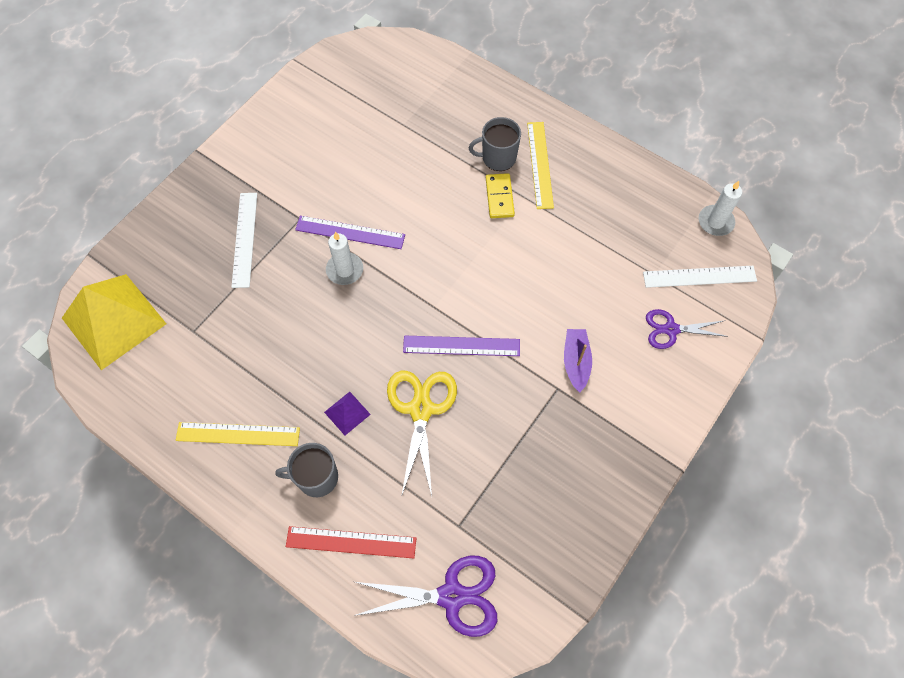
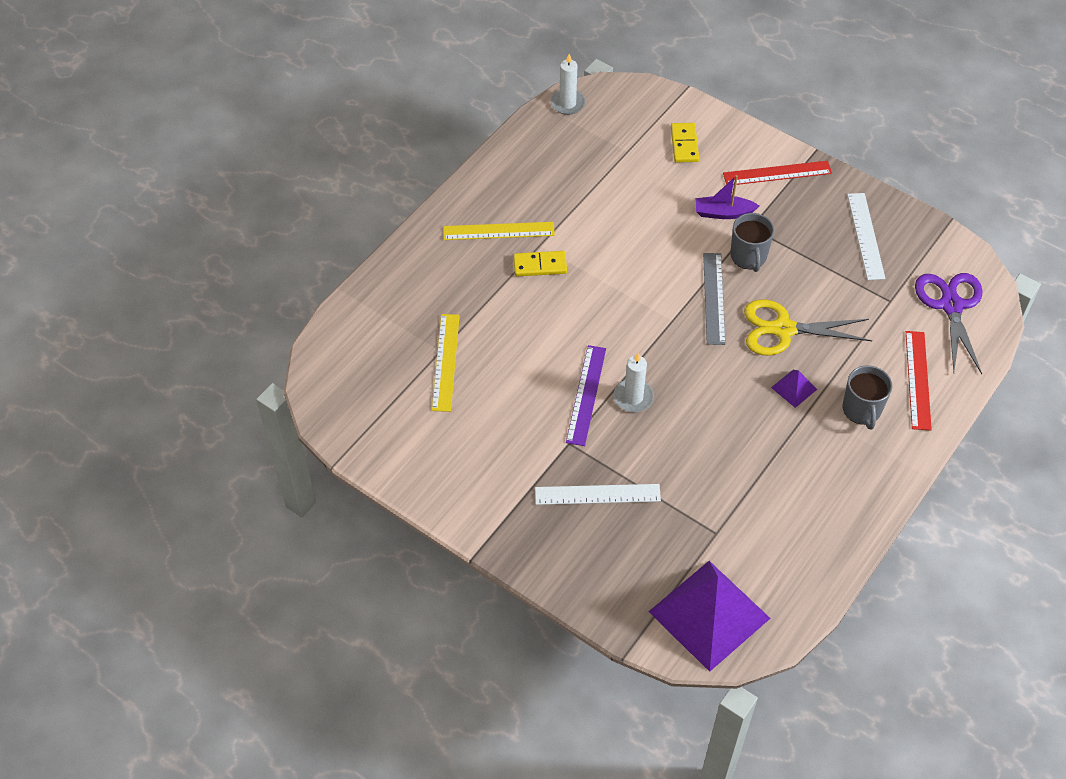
camera: 90 degrees left, 10 degrees down
(113, 321) = (709, 615): yellow pyramid -> purple pyramid
(238, 434) = (827, 479): yellow ruler -> yellow ruler (446, 362)
(461, 346) = (713, 298): purple ruler -> grey ruler
(498, 157) = (489, 266): grey mug -> grey mug (748, 256)
(638, 422) = (777, 173): none -> red ruler
(671, 329) = (684, 144): purple scissors -> yellow domino
(699, 277) = (628, 120): white ruler -> white ruler (866, 236)

